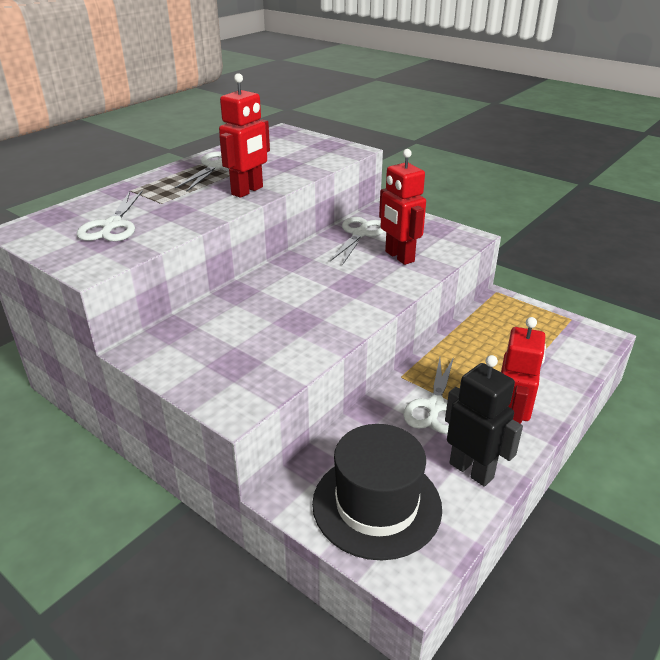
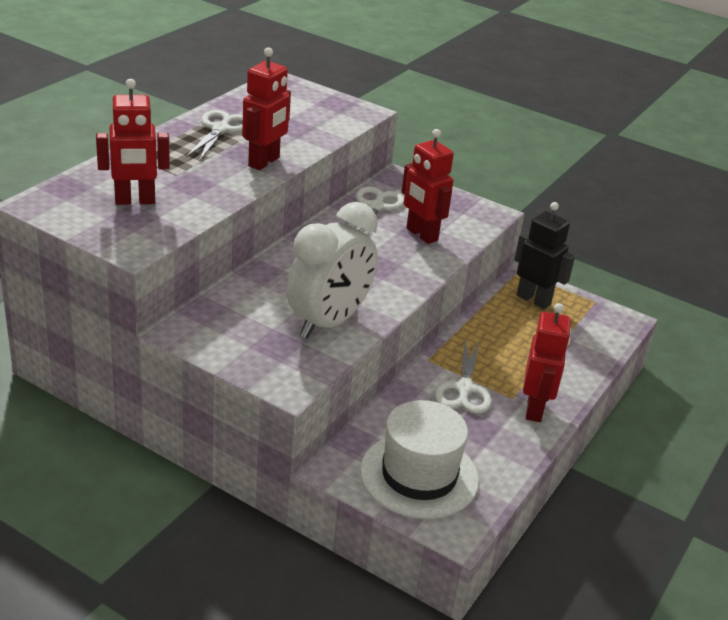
camera: 10 degrees left, 0 degrees up
(112, 225) = (135, 201): white scissors -> red robot
(292, 340) = (329, 322): none -> white clock
(376, 505) = (419, 475): black hat -> white hat
(471, 470) = (502, 445): black robot -> black robot (533, 300)

